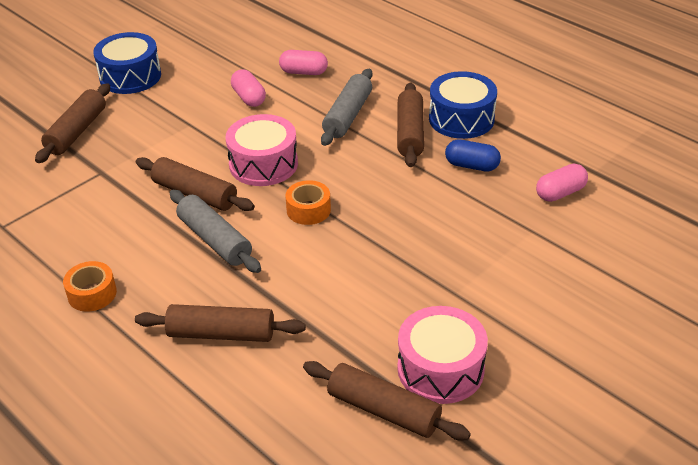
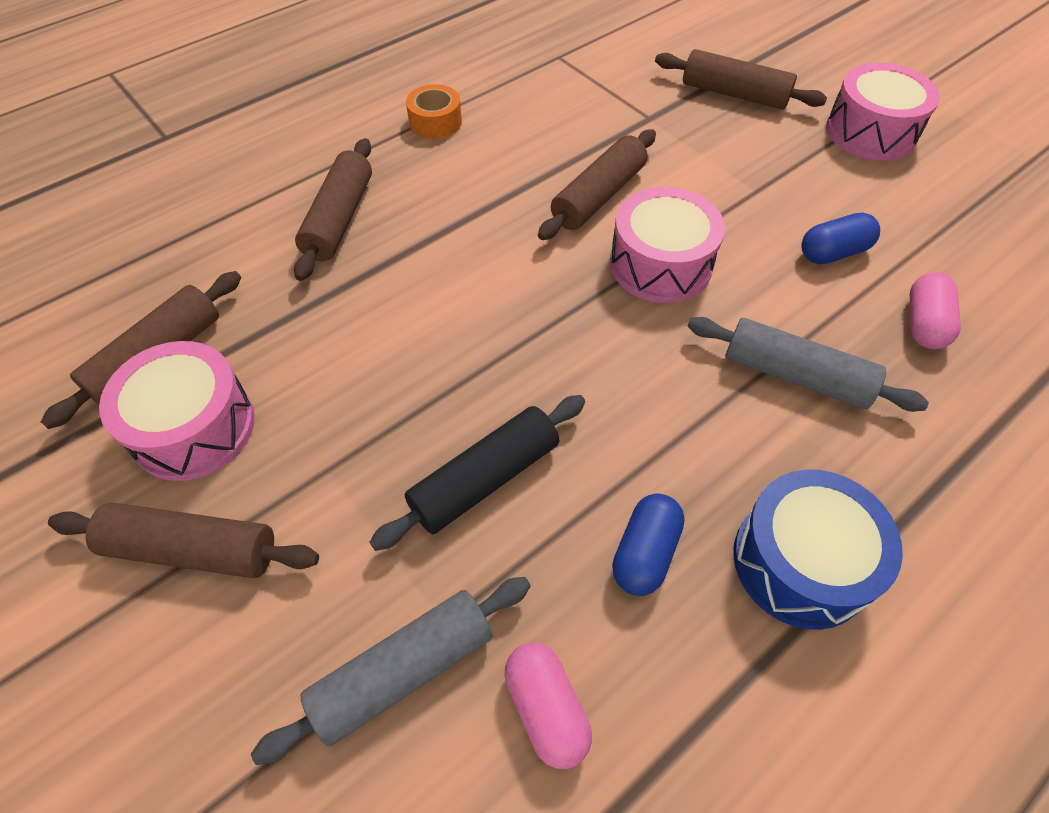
camera: 95 degrees right, 15 degrees up
(130, 76) = (870, 132): blue drum -> pink drum
(215, 240) = (503, 214): grey rolling pin -> grey rolling pin (403, 671)
(249, 98) = (833, 252): pink capsule -> blue capsule
(308, 210) = (549, 309): orange tape -> none
(410, 133) = (747, 463): brown rolling pin -> brown rolling pin (193, 549)
(444, 225) = (485, 479): none -> black rolling pin

